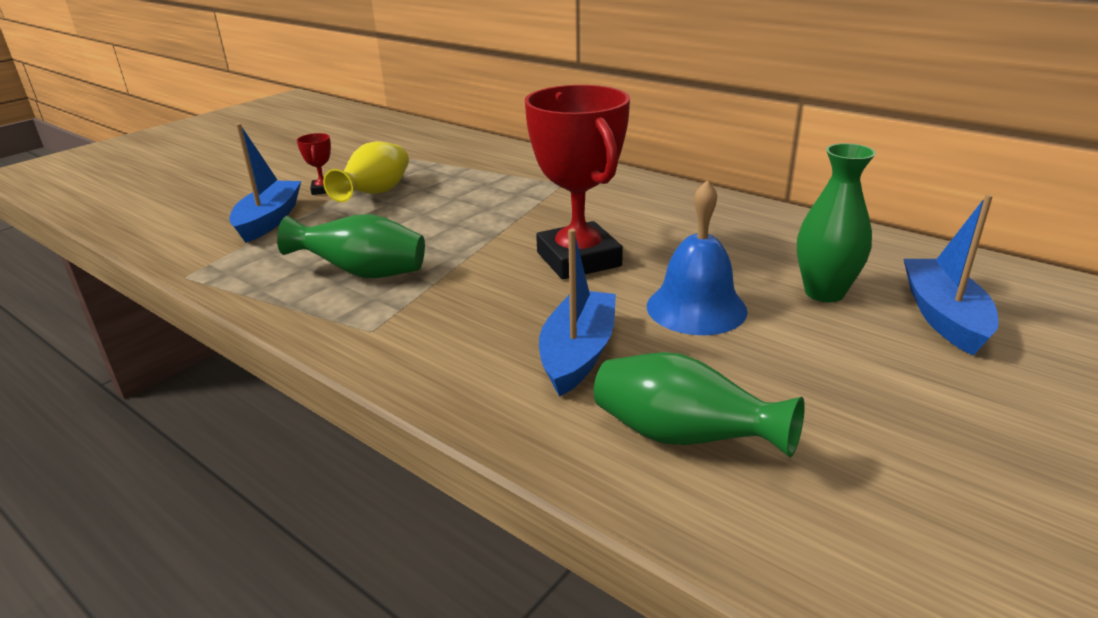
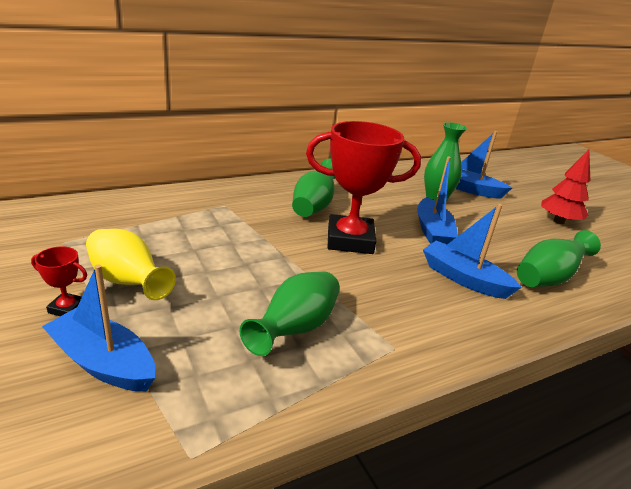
camera: 70 degrees left, 0 degrees up
(638, 220) = (314, 206): none -> green vase
(696, 308) = (432, 231): blue bell -> blue boat
(991, 442) = (558, 221): none -> red tree

